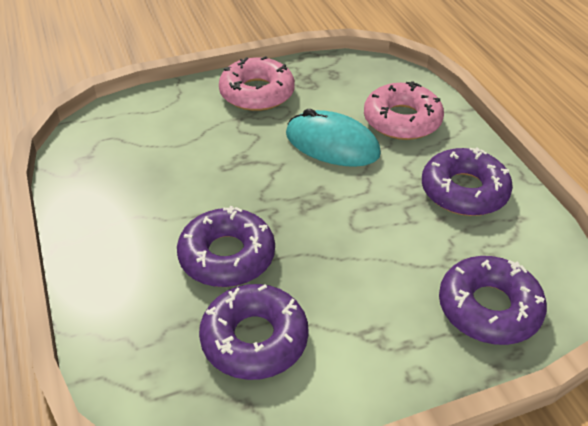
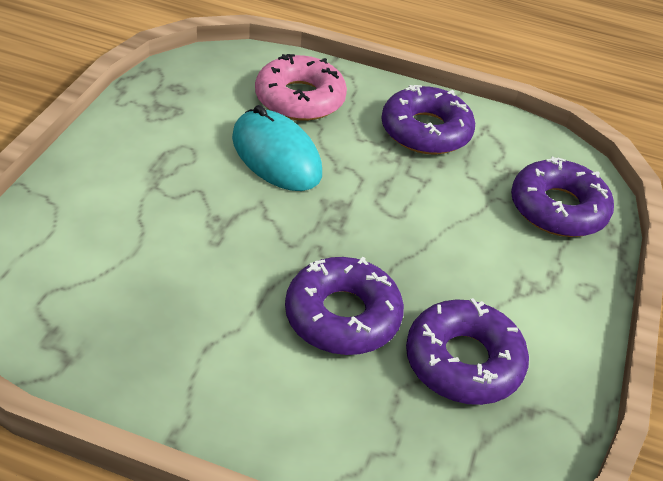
camera: 55 degrees left, 0 degrees up
(257, 93) = (133, 149): pink donut -> none
(332, 144) = (276, 155): turquoise mouse -> turquoise mouse turned 75 degrees clockwise

